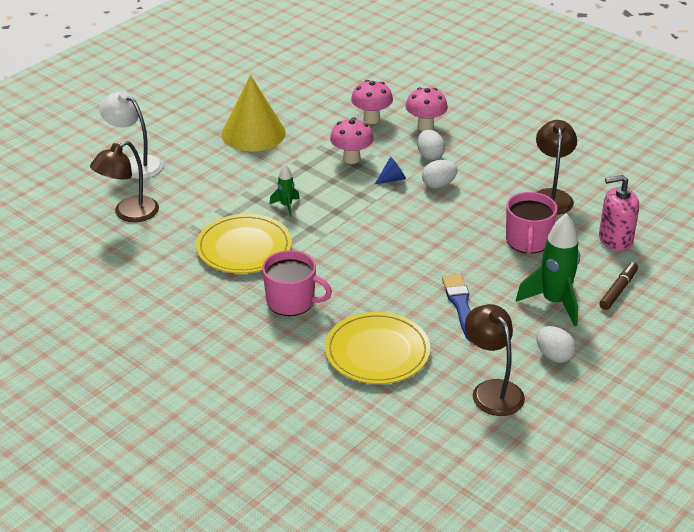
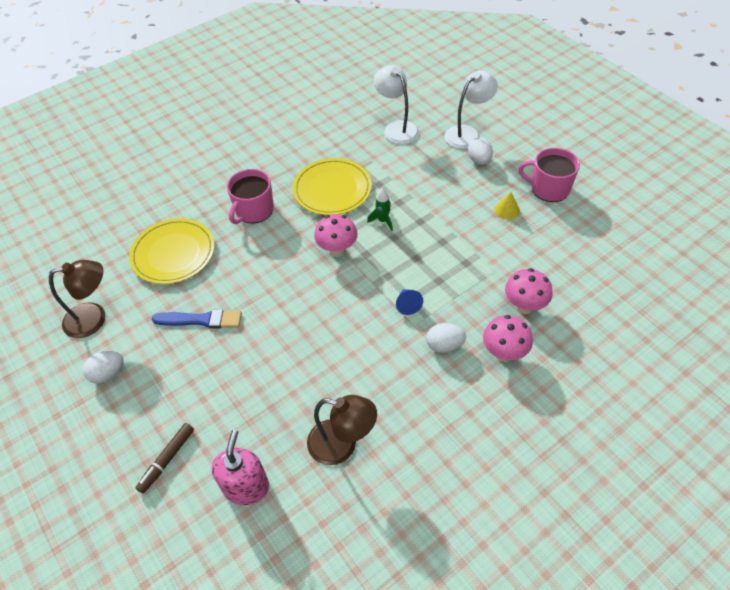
camera: 105 degrees right, 15 degrees up
(129, 214) = (397, 128): brown lamp -> white lamp
(253, 133) = (507, 210): yellow cone -> yellow cone, size x0.40
(351, 159) = (450, 278): pink mushroom -> pink mushroom (337, 250)
(438, 185) = (388, 342): white egg -> white egg (479, 160)
(528, 241) = (272, 399): pink mug -> pink mug (549, 188)
(554, 302) = (174, 395): green rocket -> none
(618, 290) = (167, 460): brown marker -> brown marker turned 75 degrees clockwise

